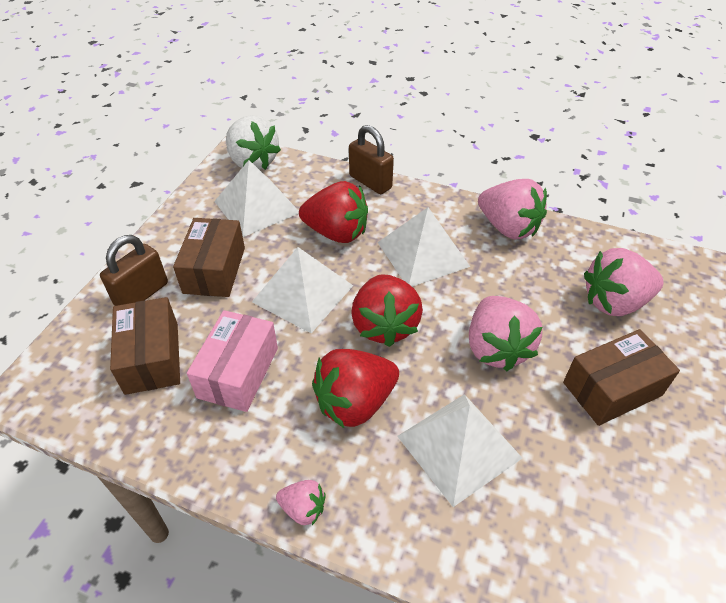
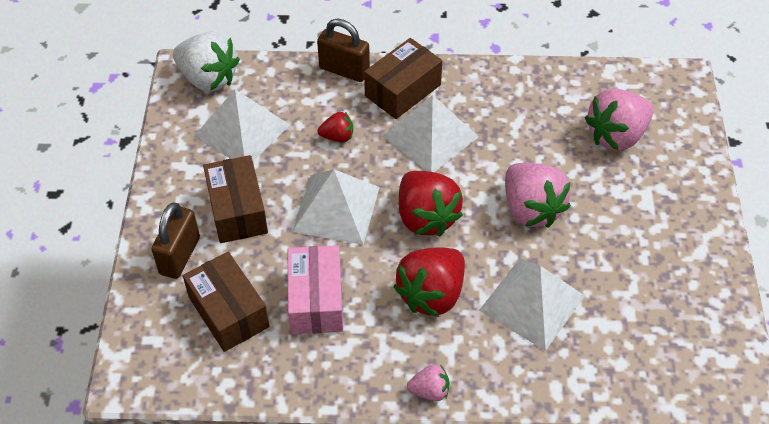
camera: 20 degrees left, 5 degrees up
(337, 233) = (337, 137): red strawberry -> red strawberry, size x0.50
(508, 228) = (498, 85): pink strawberry -> none
(612, 389) = (636, 216): brown box -> brown box (403, 90)

